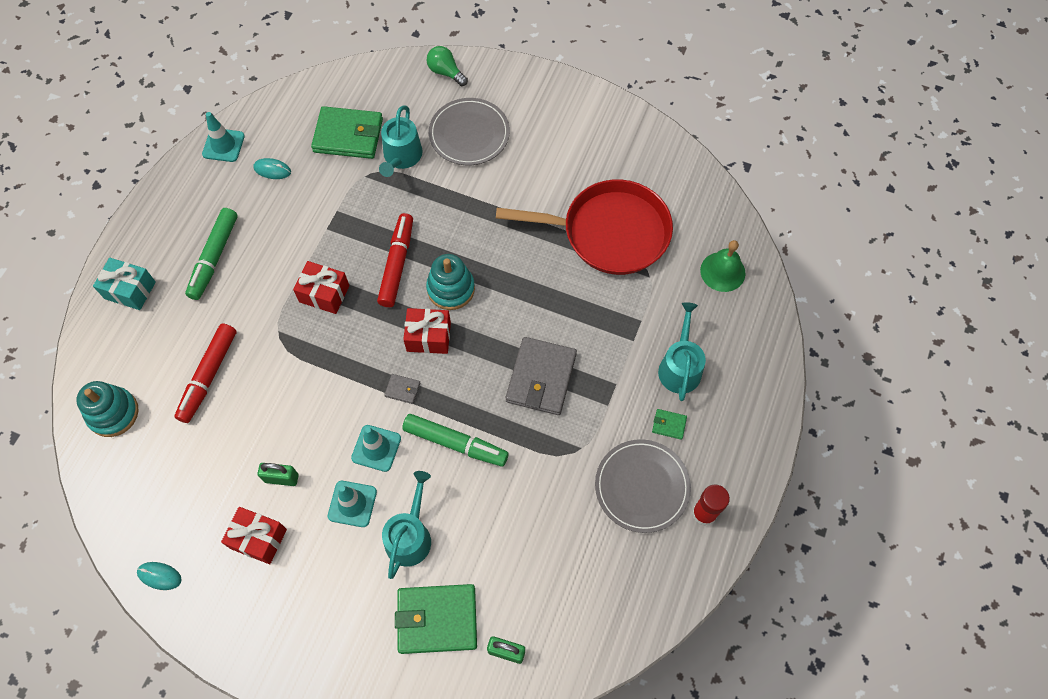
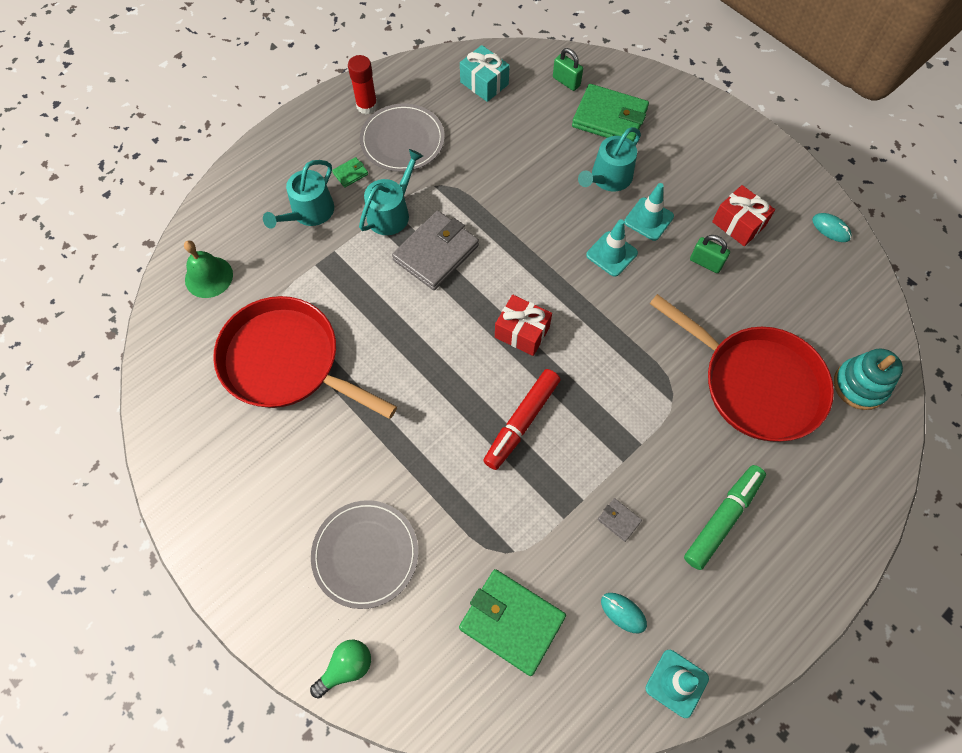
camera: 155 degrees left, 0 degrees up
(130, 290) = (828, 518): turquoise gift -> turquoise gift (484, 83)
(208, 376) = (755, 384): red marker -> red pan
(324, 294) = (611, 421): red gift -> none
(401, 157) = (460, 558): turquoise watering can -> turquoise watering can (391, 212)
(402, 389) = (567, 293): grey wallet -> grey wallet (619, 520)
(446, 72) = (346, 667): green light bulb -> green light bulb turned 105 degrees counterclockwise
(451, 289) = (478, 371): turquoise stacking toy -> none
(455, 443) = (539, 230): green marker -> none
(669, 425) = (350, 173): green wallet -> green wallet turned 75 degrees counterclockwise

